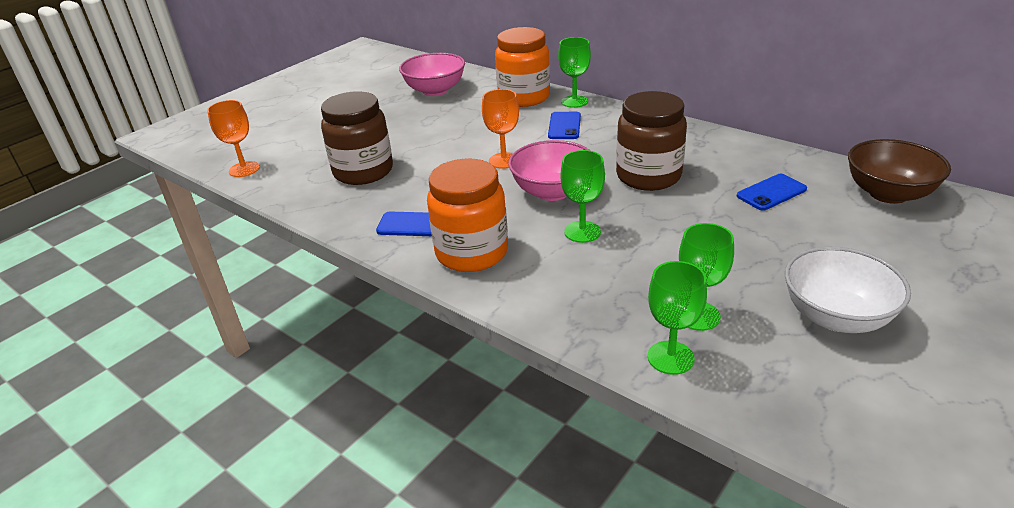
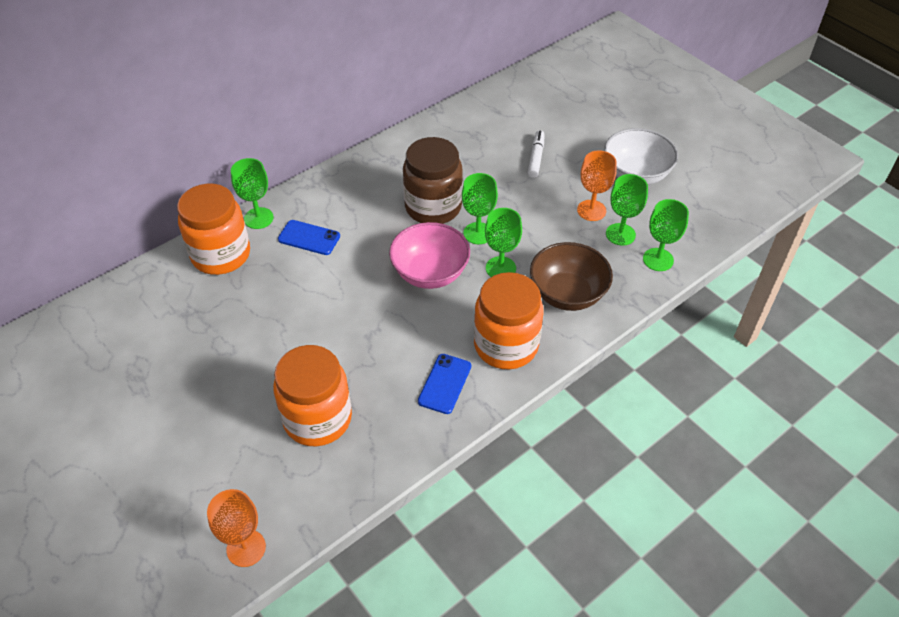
camera: 80 degrees left, 15 degrees up
(363, 171) = (317, 419): brown jar -> orange jar
(435, 90) = (143, 331): pink bowl -> none
(504, 160) = (355, 296): orange goblet -> orange goblet (591, 210)
(627, 209) = (478, 233): none -> green goblet
(771, 192) = (488, 150): blue phone -> none
(789, 227) = (536, 158): none -> white marker
(888, 194) = (513, 98): brown bowl -> brown bowl (567, 294)

